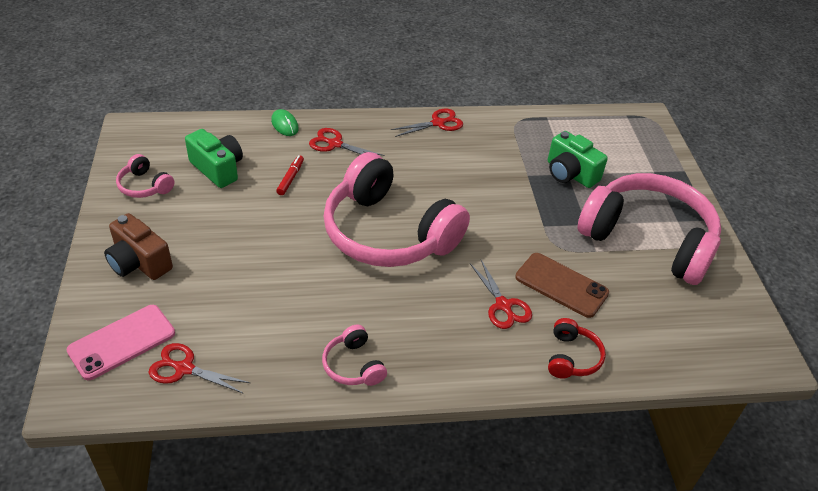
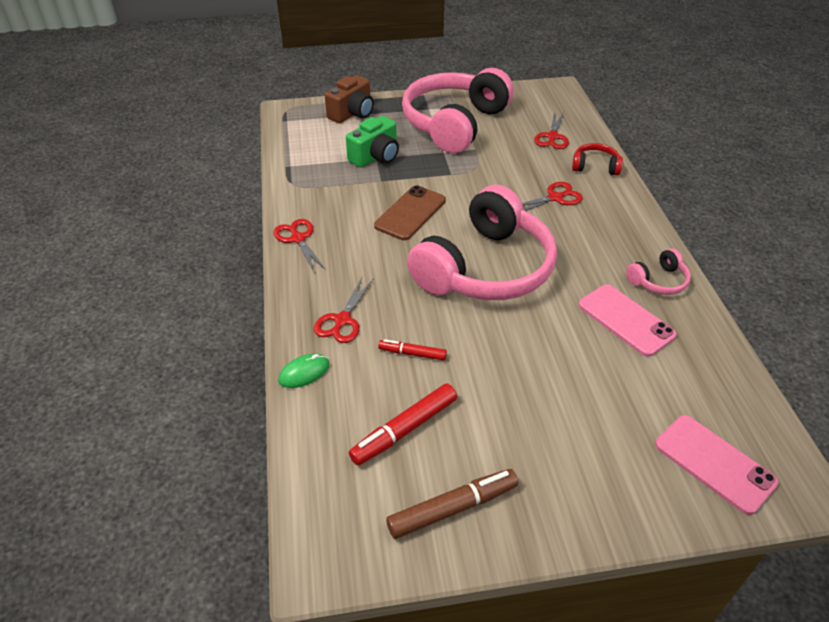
camera: 90 degrees left, 0 degrees up
(139, 262) = (594, 477): brown camera -> brown camera (352, 113)
(144, 186) = (453, 508): pink headphones -> brown marker
(184, 368) = (720, 400): red scissors -> red scissors (552, 137)
(218, 169) = (404, 429): green camera -> red marker
(301, 322) = (625, 320): none -> pink phone
(561, 285) = (521, 168): brown phone -> brown phone (410, 213)

